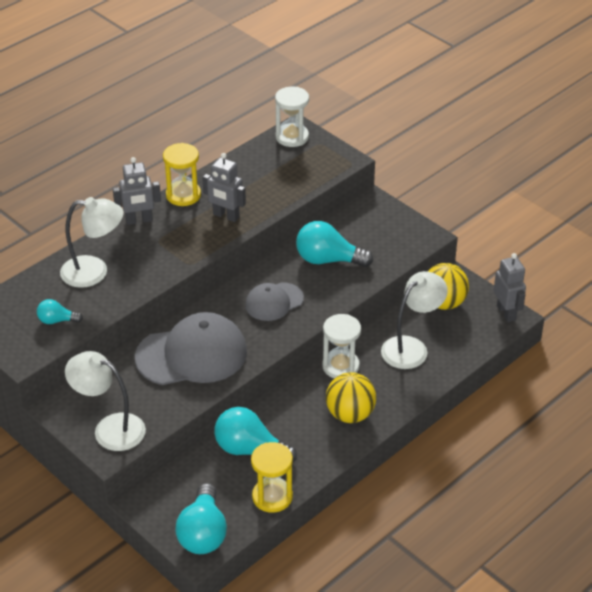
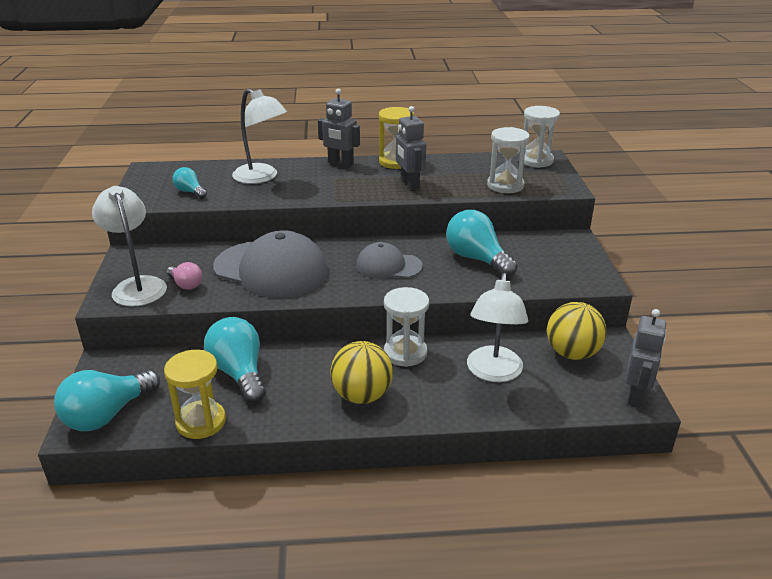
camera: 40 degrees right, 10 degrees down
(146, 405) = (186, 284): none -> pink light bulb
(299, 180) = (505, 185): none -> white hourglass
(411, 347) = (493, 373): white lamp -> white lamp turned 105 degrees clockwise

